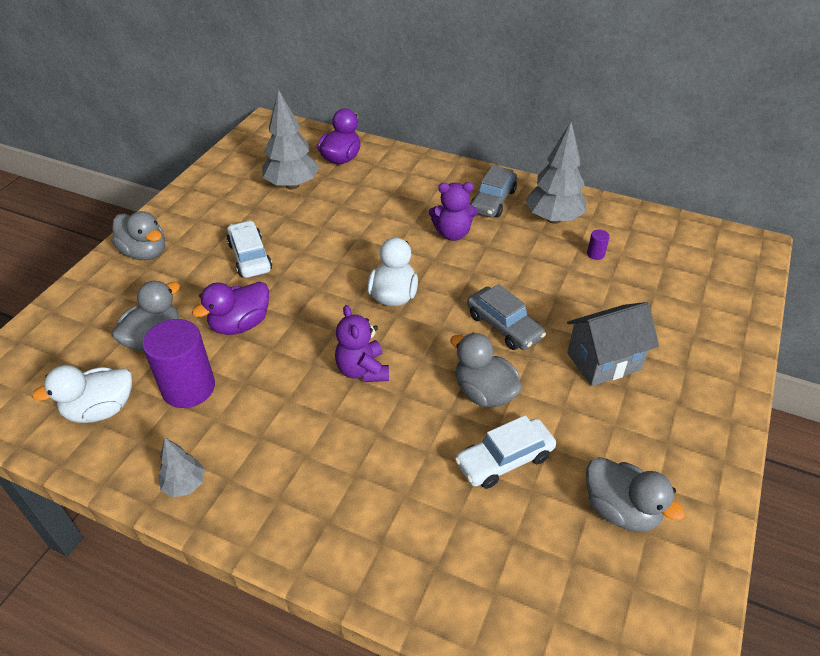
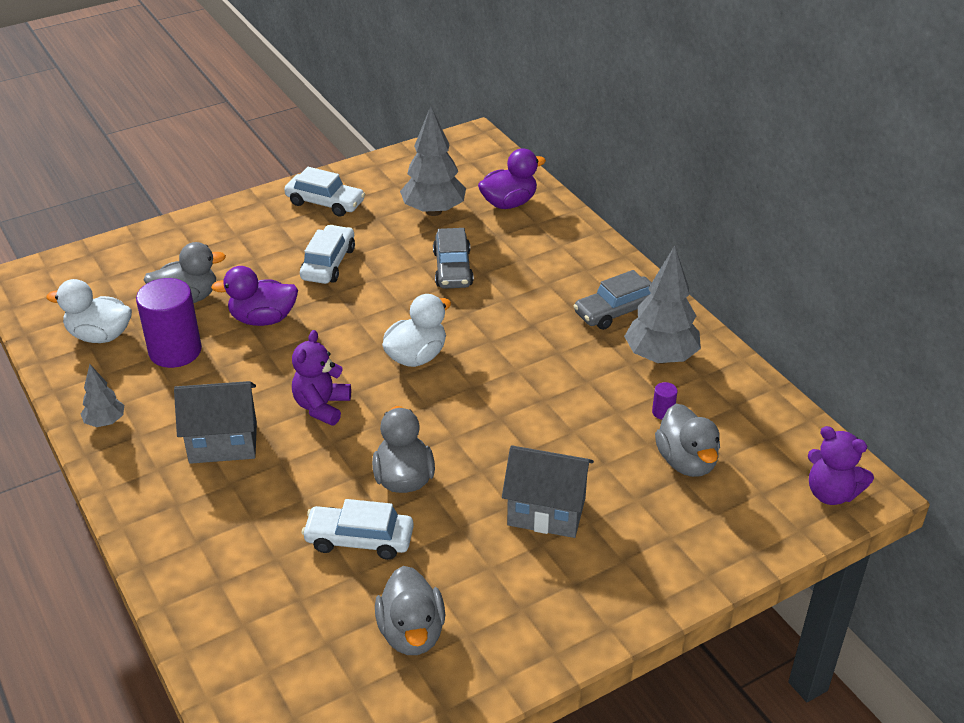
camera: 35 degrees right, 5 degrees down
(145, 252) = (247, 221): grey duck -> grey duck (686, 461)
(198, 212) = (325, 203): none -> white car
(312, 443) = (223, 442): none -> grey house
(452, 233) = (537, 325): purple teddy bear -> purple teddy bear (831, 493)
(504, 326) = (487, 433): grey car -> grey car (453, 269)

